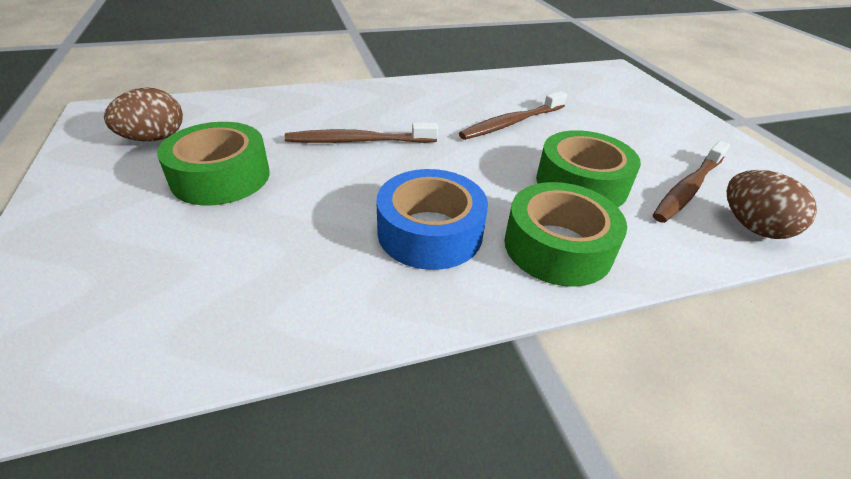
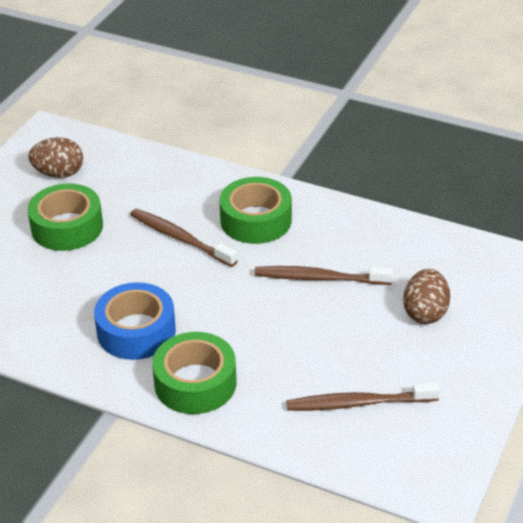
camera: 45 degrees right, 0 degrees up
(581, 183) = (284, 355): green tape -> green tape (256, 220)
(752, 227) = (349, 451): brown egg -> brown egg (425, 313)

